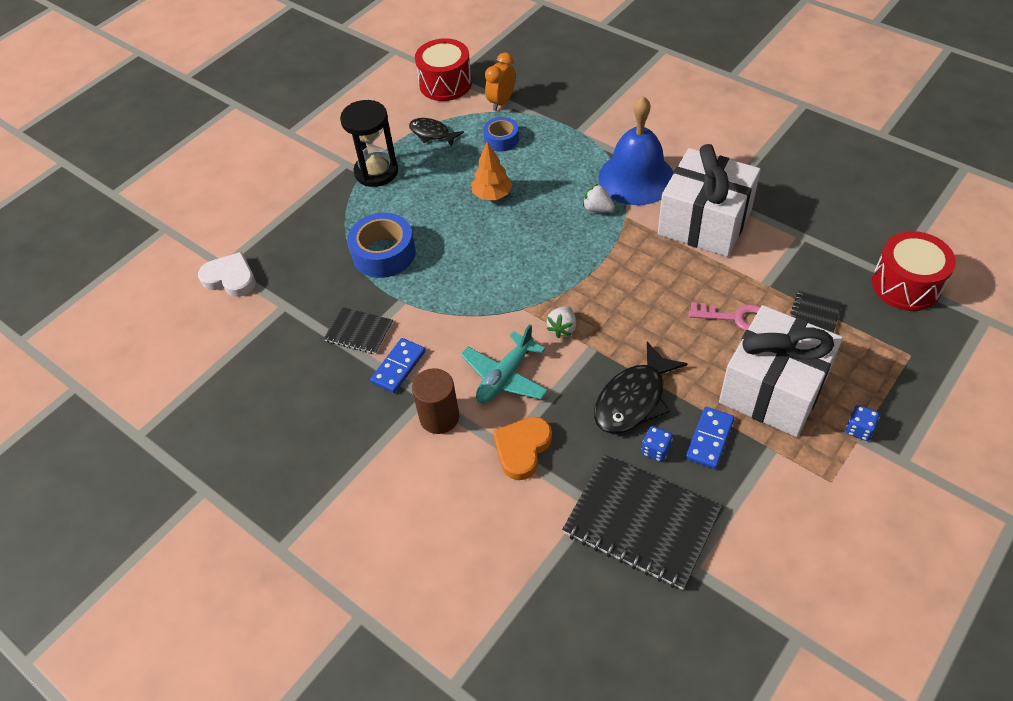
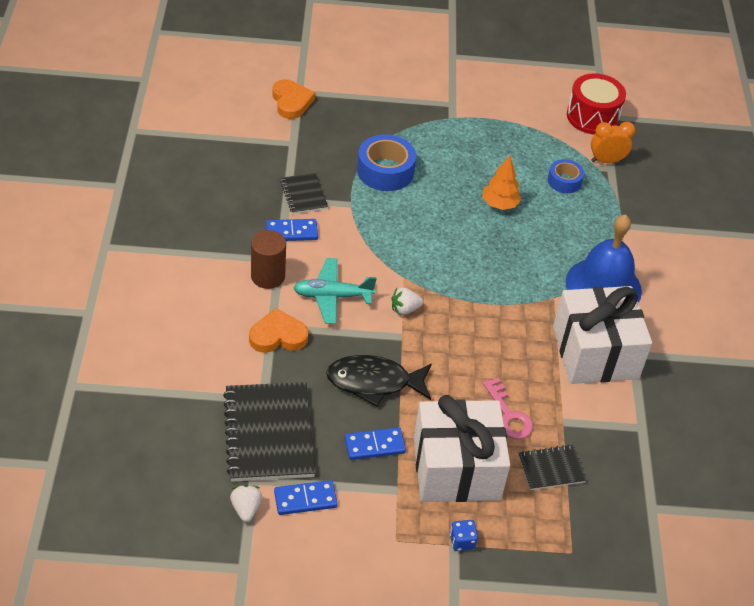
camera: 45 degrees right, 5 degrees down
(230, 278) = (291, 102): white heart -> orange heart
(376, 172) = (460, 125): black hourglass -> none
(432, 133) = (530, 136): black fish -> none
(597, 209) = (545, 276): white strawberry -> white strawberry (246, 509)
(656, 450) = (338, 416): blue dice -> none
(741, 533) = (305, 499): none -> blue domino
(906, 285) = (650, 523): red drum -> none

